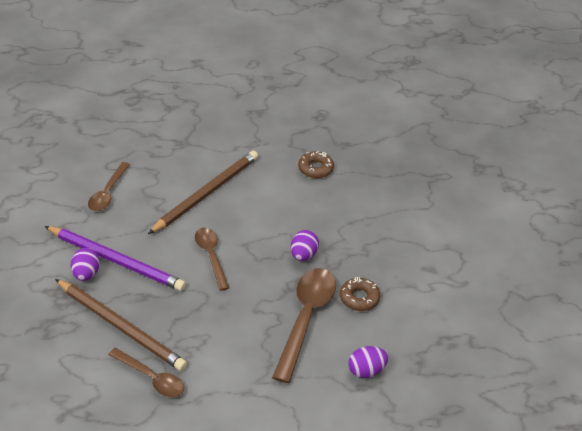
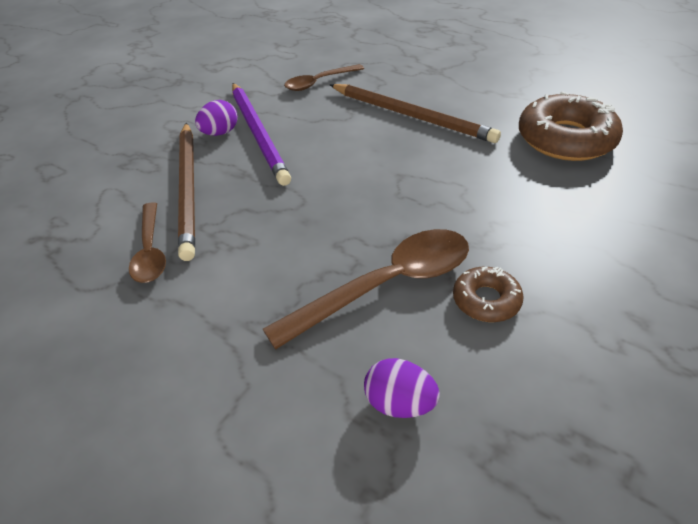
camera: 45 degrees right, 0 degrees up
(206, 193) = (411, 116): brown pencil -> brown pencil turned 45 degrees clockwise
(211, 256) = (351, 169): brown spoon -> none
(303, 255) = (459, 215): purple egg -> none
(315, 168) = (565, 139): brown donut -> brown donut, size x1.94

